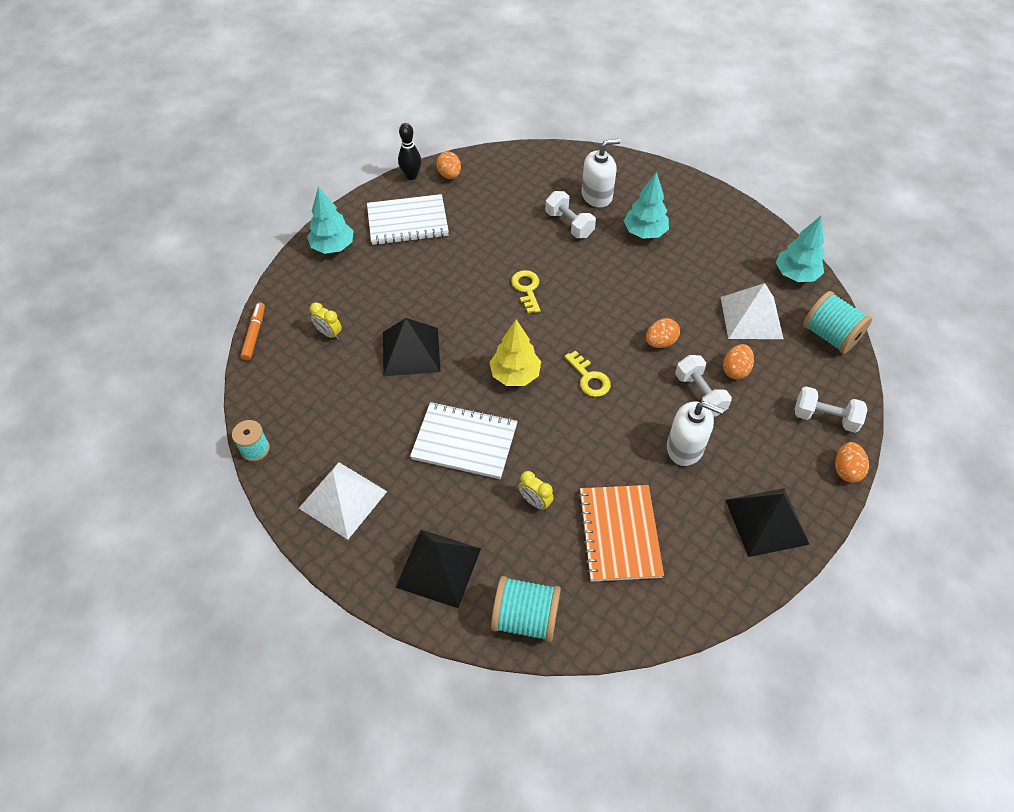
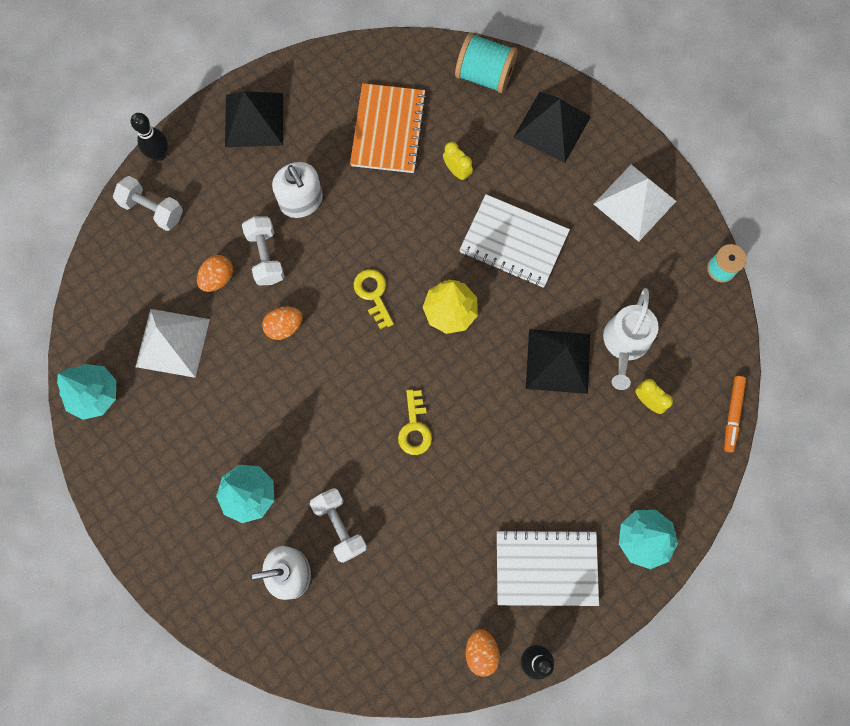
camera: 170 degrees left, 20 degrees up
(350, 373) = (625, 343): none -> white watering can
(685, 447) = (301, 201): white soap dispenser -> white soap dispenser turned 150 degrees counterclockwise
(829, 335) = (98, 304): turquoise spool -> none
(846, 470) = (159, 154): orange egg -> black bowling pin

